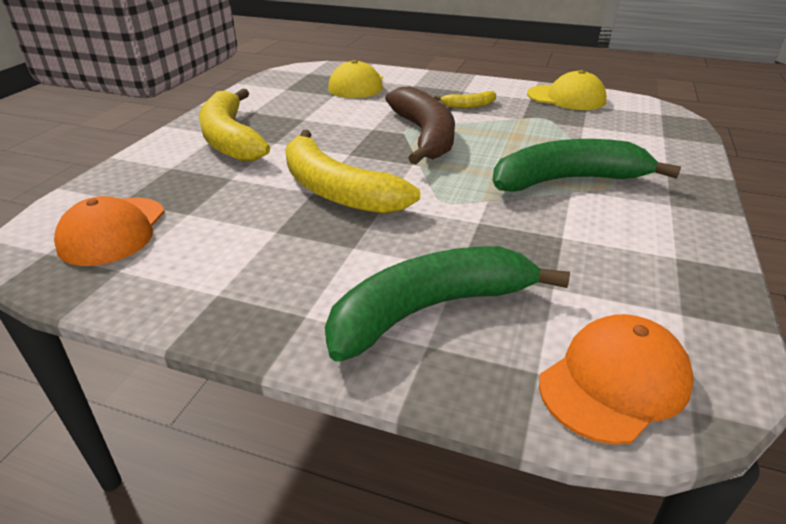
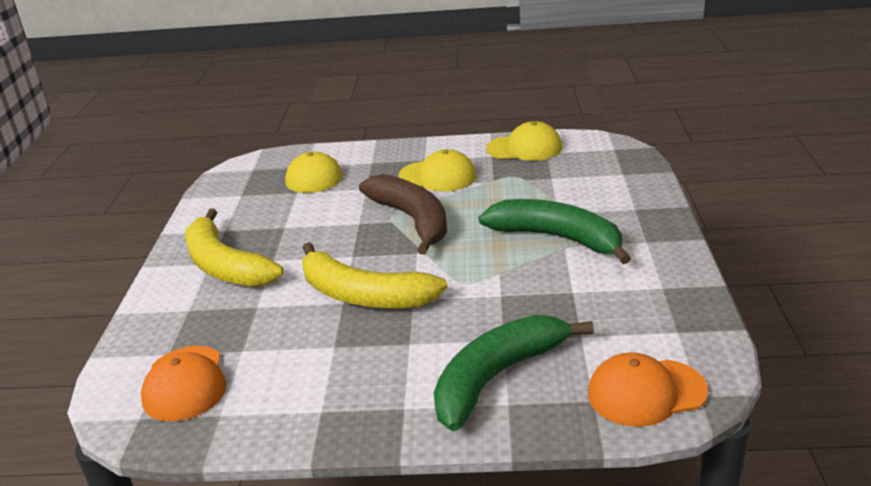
camera: 15 degrees left, 5 degrees down
(469, 105) = (437, 176): yellow banana -> yellow cap
(567, 180) = (557, 238): green banana -> green banana turned 60 degrees clockwise
(614, 382) = (646, 392): orange cap -> orange cap turned 135 degrees counterclockwise

